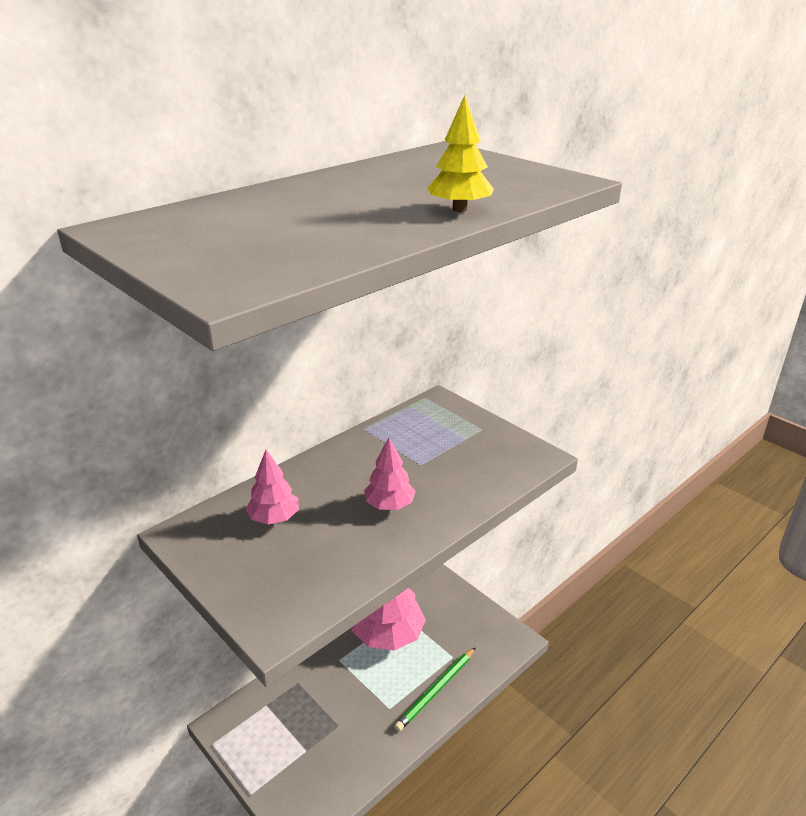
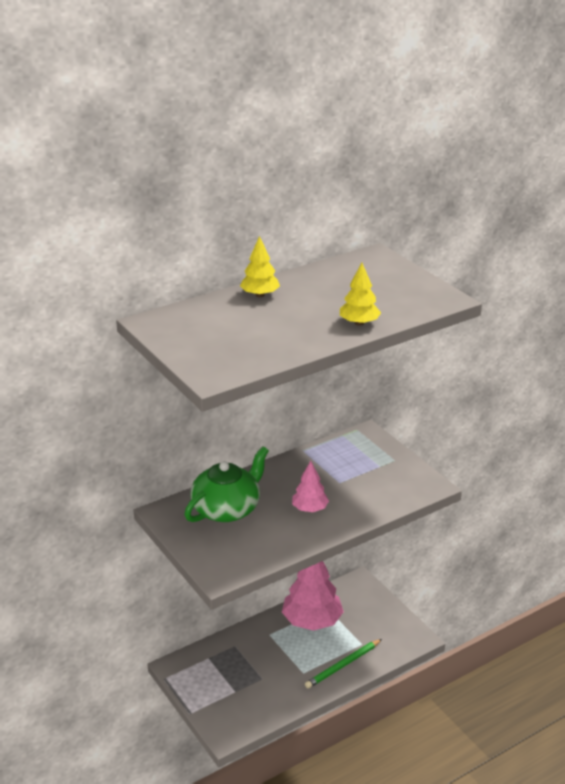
camera: 10 degrees right, 0 degrees up
(274, 518) = (227, 509): pink tree -> green teapot
(295, 190) = (260, 295): none -> yellow tree

